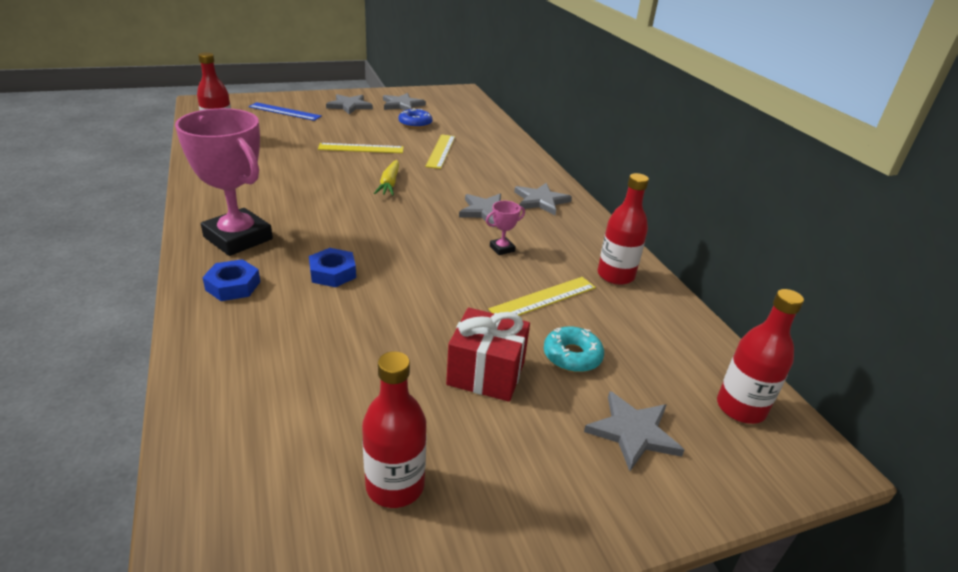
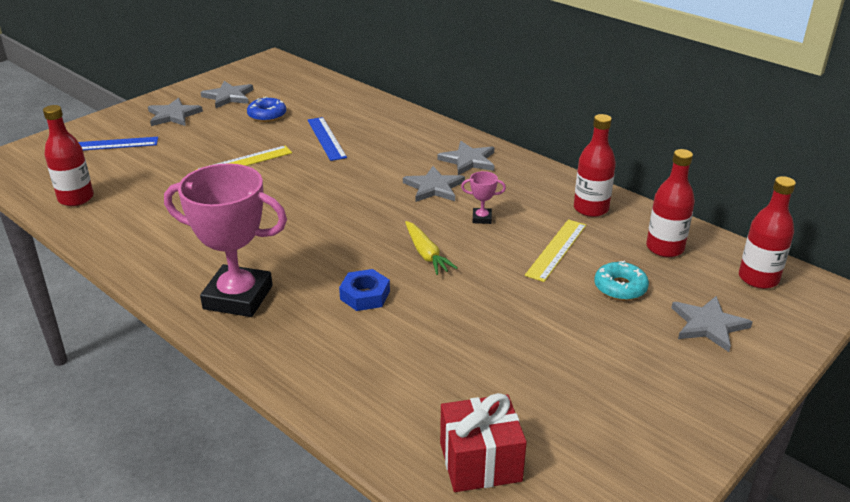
camera: 25 degrees left, 0 degrees up
(233, 286) = (290, 342): blue nut -> none
(389, 184) = (316, 190): yellow carrot -> yellow carrot (426, 254)
(395, 485) = (594, 431): red bottle -> red bottle (665, 248)
(440, 151) = (326, 138): yellow ruler -> blue ruler
(486, 373) = (573, 326): red gift -> red gift (480, 462)
(502, 249) = (482, 218): pink trophy -> pink trophy turned 60 degrees clockwise

